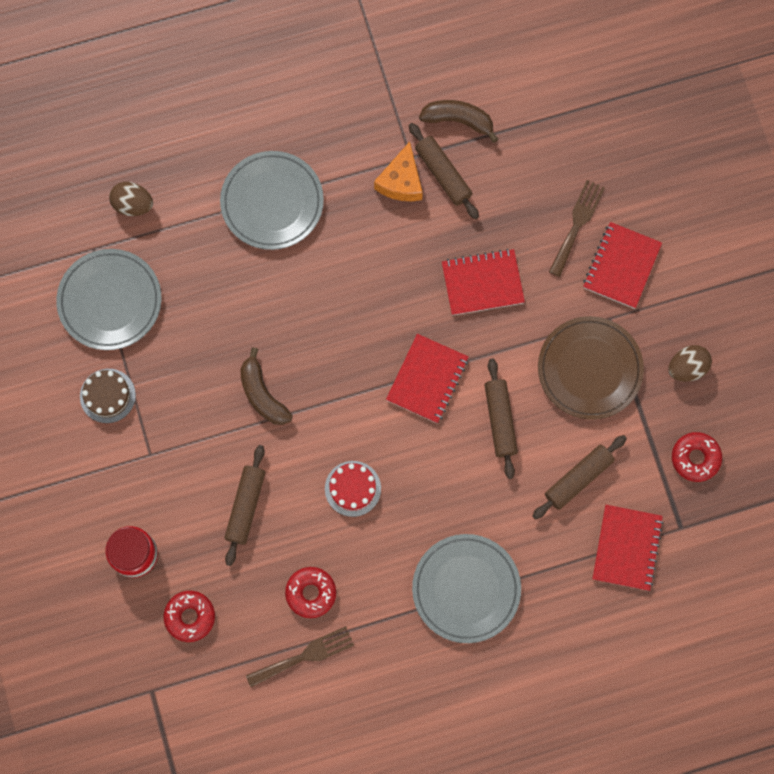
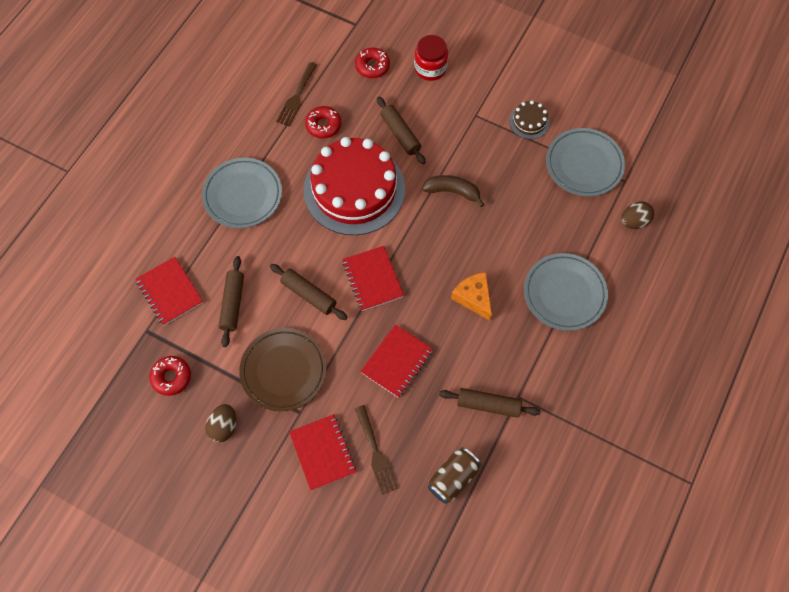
camera: 135 degrees right, 10 degrees down
(352, 488) = (354, 189): red cake -> red cake, size x2.43
(401, 181) = (507, 376): orange cheese -> orange cheese (474, 298)
(458, 120) = (515, 449): brown banana -> none
(534, 146) = (453, 478): none -> brown can

